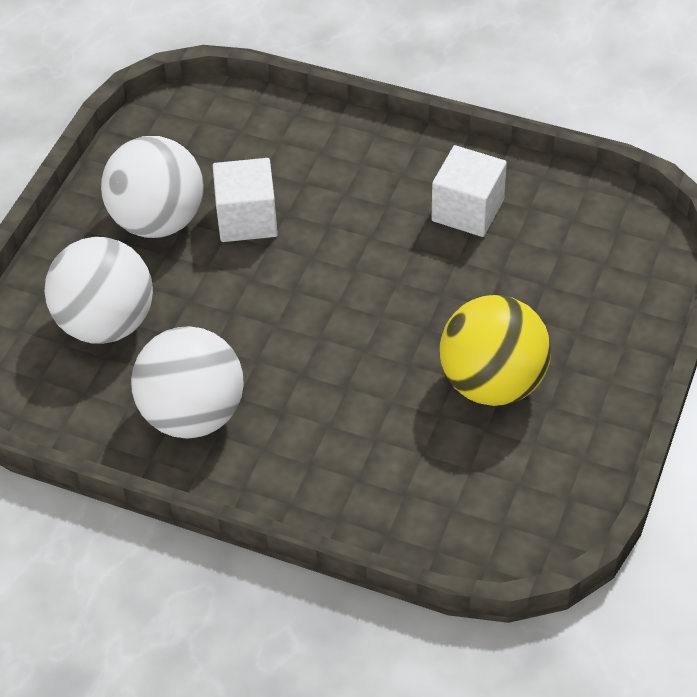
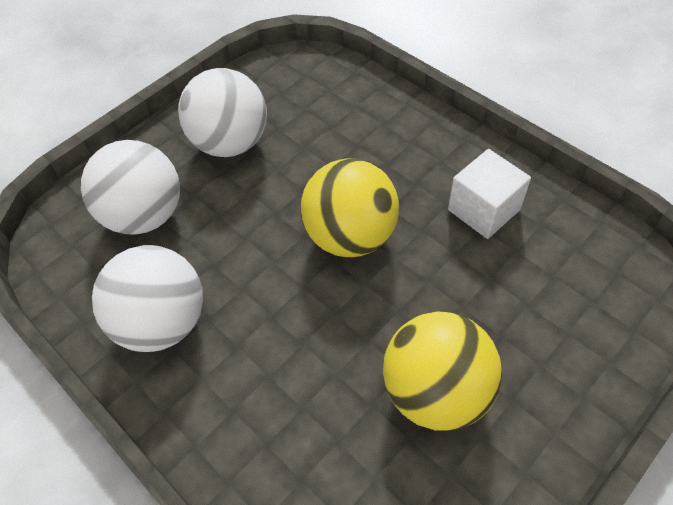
camera: 25 degrees right, 5 degrees up
(247, 219) = (298, 162): white cube -> none
(344, 275) = (351, 235): none -> yellow ball

